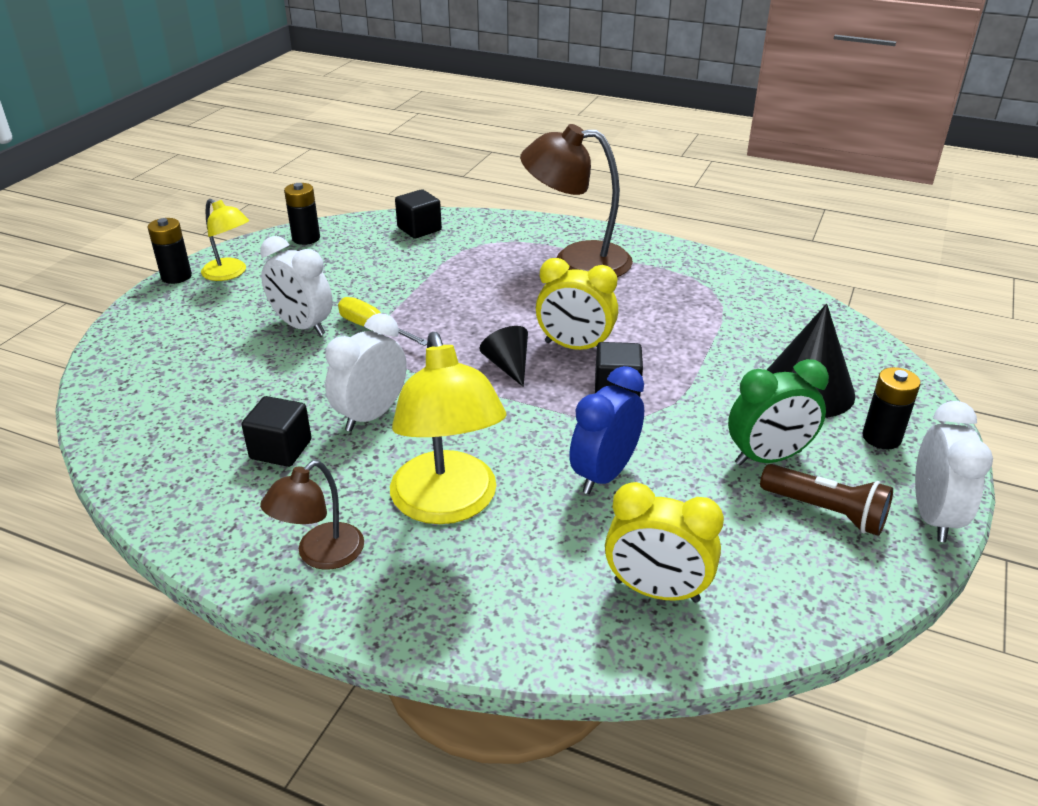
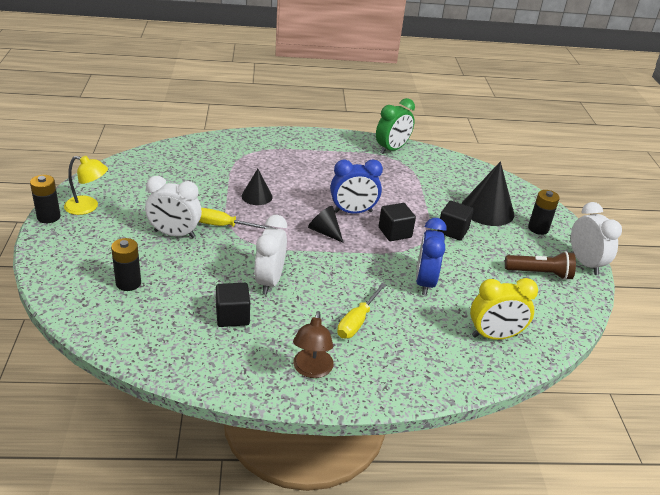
camera: 30 degrees left, 0 degrees up
(306, 238) = (120, 171): black battery -> black battery (128, 283)
(419, 229) = (194, 151): black cube -> black cube (452, 231)
(448, 504) = (357, 321): yellow lamp -> yellow screwdriver
(452, 299) = (257, 196): none -> black cone
(575, 347) = (353, 212): yellow clock -> blue clock
(576, 261) = (311, 156): brown lamp -> none
(768, 458) = (495, 252): green clock -> green clock (392, 149)

